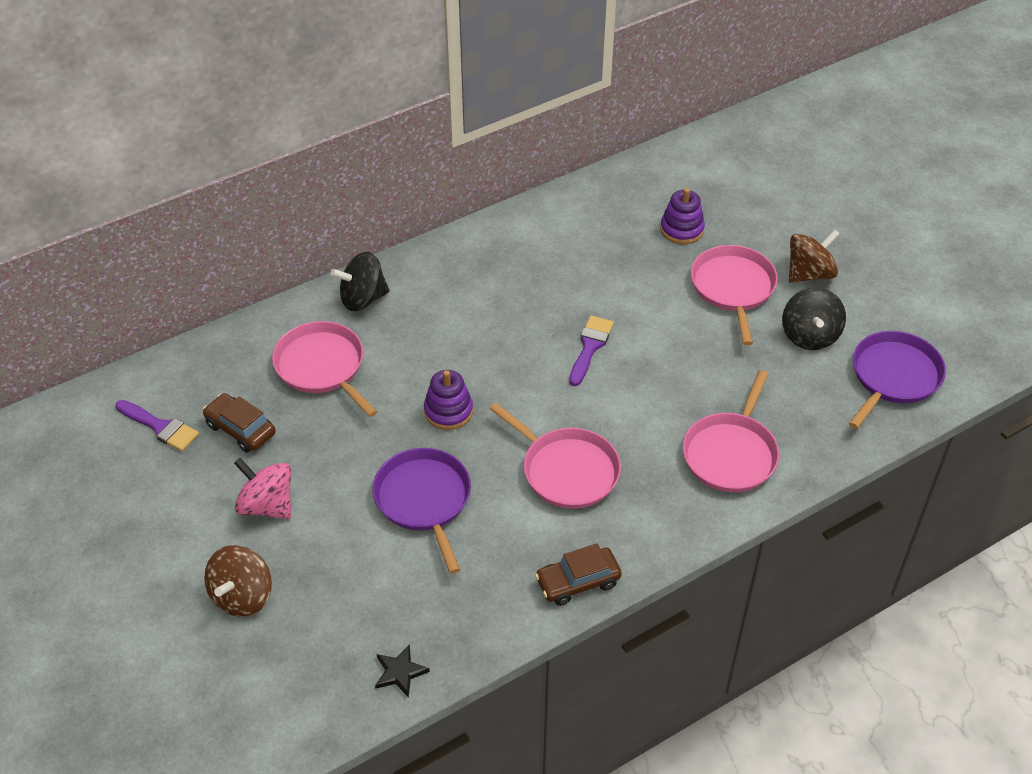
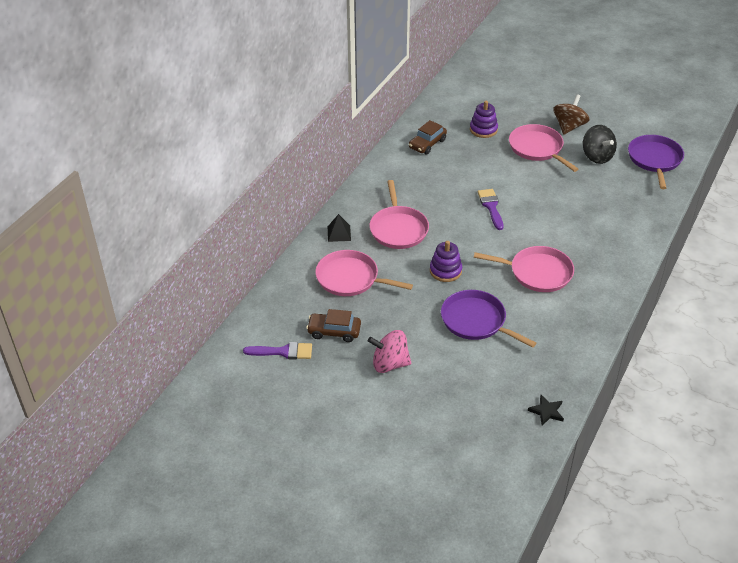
camera: 30 degrees left, 5 degrees down
(242, 596) = (422, 416): brown spinning top -> none
(363, 299) = (339, 233): black spinning top -> black pyramid
(578, 582) = (595, 324): brown car -> brown car (427, 144)
(731, 453) = (612, 228): pink pan -> pink pan (398, 229)

